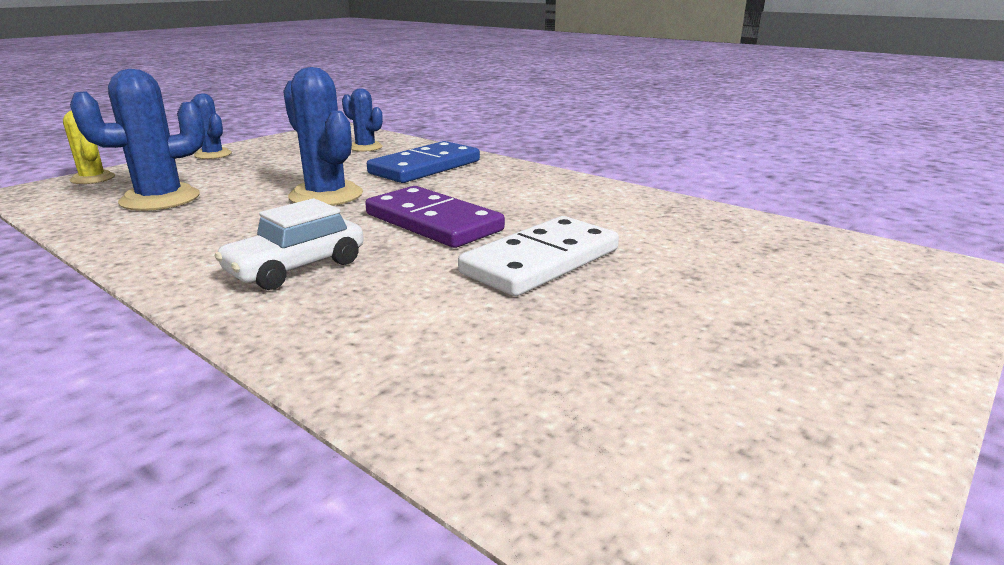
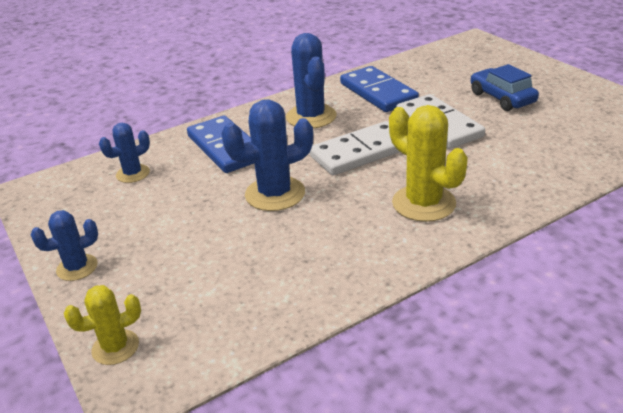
camera: 70 degrees left, 10 degrees up
(160, 199) = (231, 284): blue cactus -> blue cactus (311, 117)
(296, 268) = (423, 203): white car -> yellow cactus
(433, 222) = (360, 152): purple domino -> white domino
(624, 216) = (378, 92): none -> blue domino
(692, 307) = (501, 98): none -> blue car

